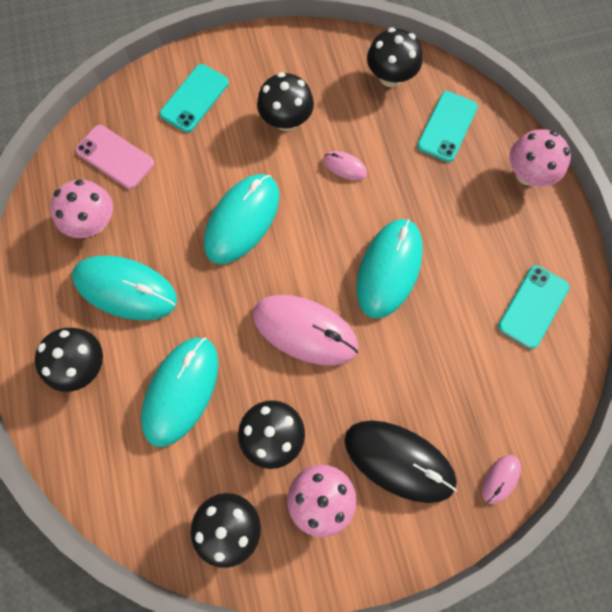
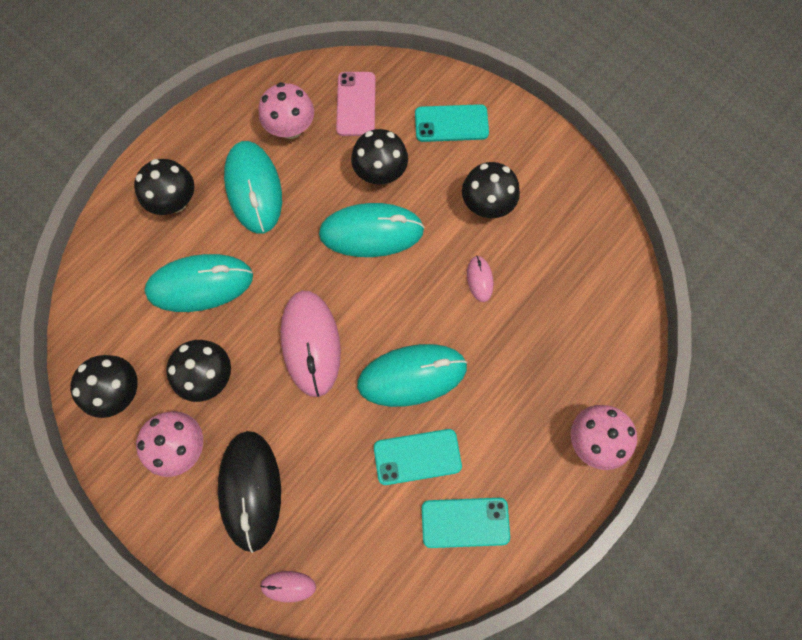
camera: 55 degrees right, 0 degrees up
(390, 77) = (597, 260): black mushroom -> black mushroom (380, 173)
(447, 126) = (585, 339): turquoise phone -> turquoise phone (417, 457)

